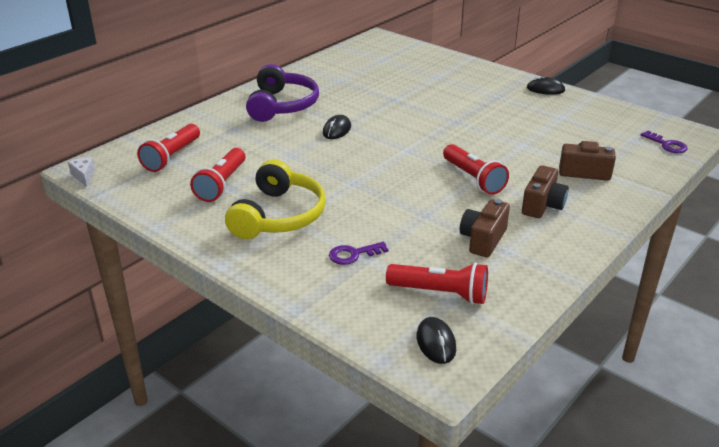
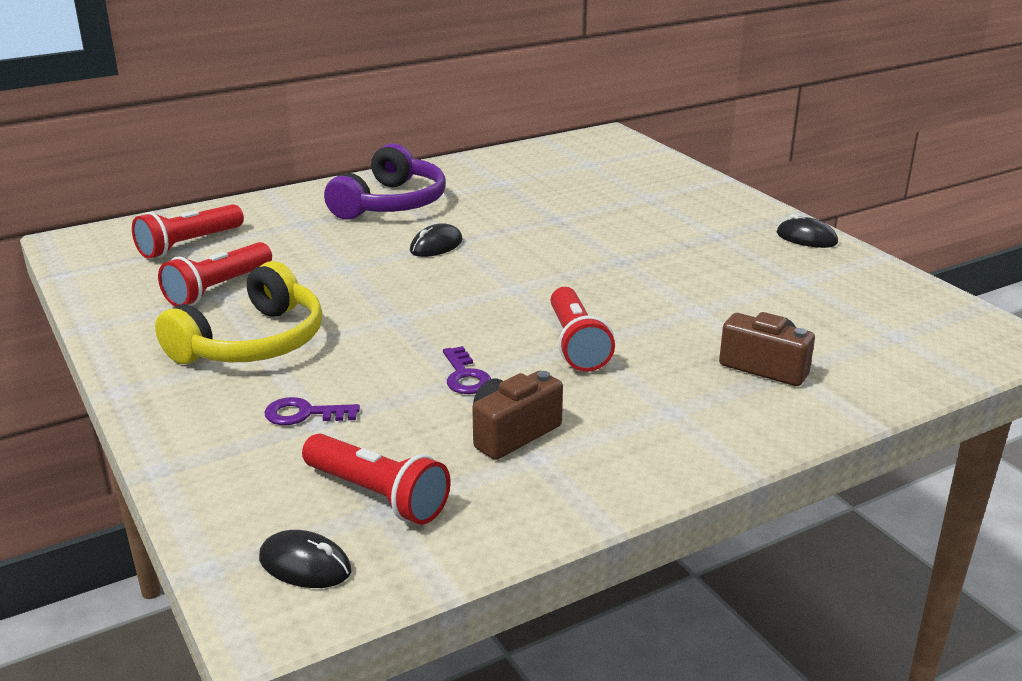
camera: 20 degrees right, 5 degrees down
(84, 176) = (63, 250): white cheese -> none
(436, 343) = (305, 565): black mouse -> black mouse turned 75 degrees counterclockwise
(542, 205) = (652, 402): brown camera -> none
(666, 145) = (950, 351): purple key -> purple key (465, 376)

